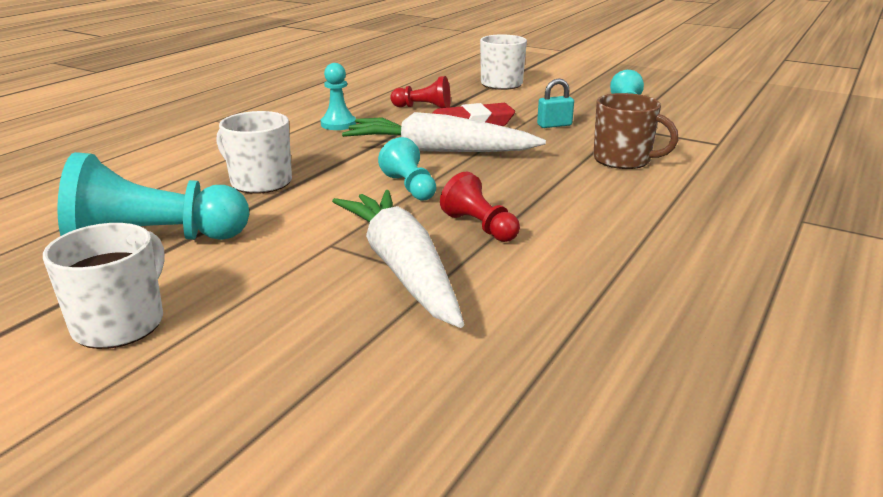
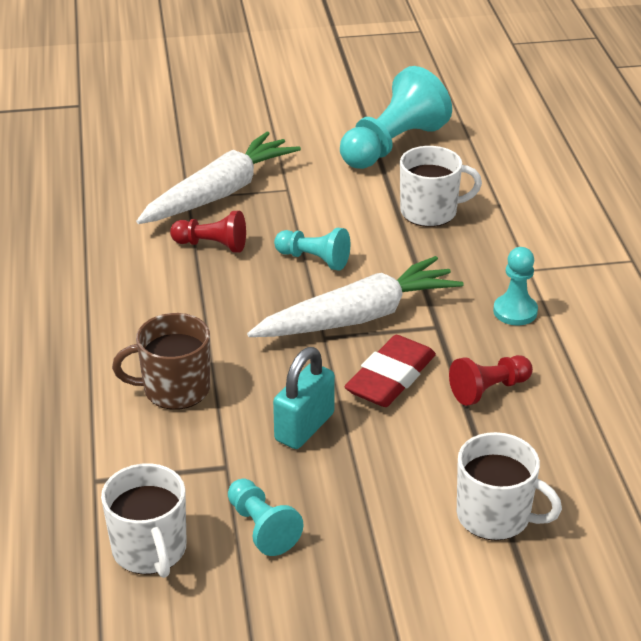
camera: 140 degrees right, 10 degrees up
(120, 323) = (310, 109): white mug -> white mug (150, 550)
(402, 268) = (219, 193): white carrot -> white carrot turned 75 degrees counterclockwise
(554, 125) = (304, 427): turquoise padlock -> turquoise padlock, size x1.51

